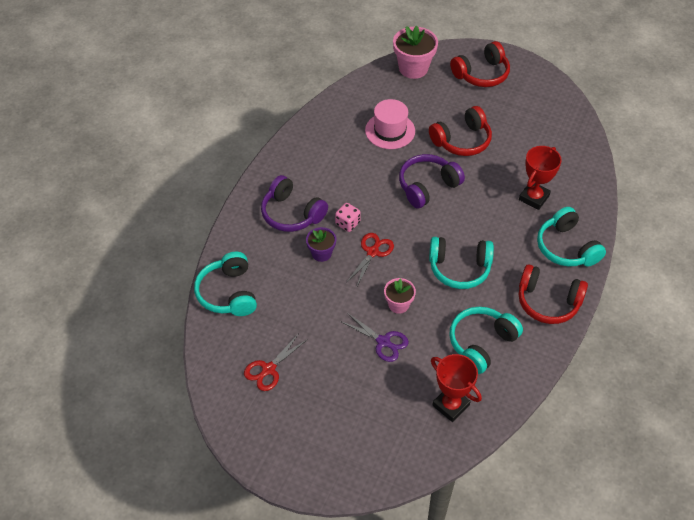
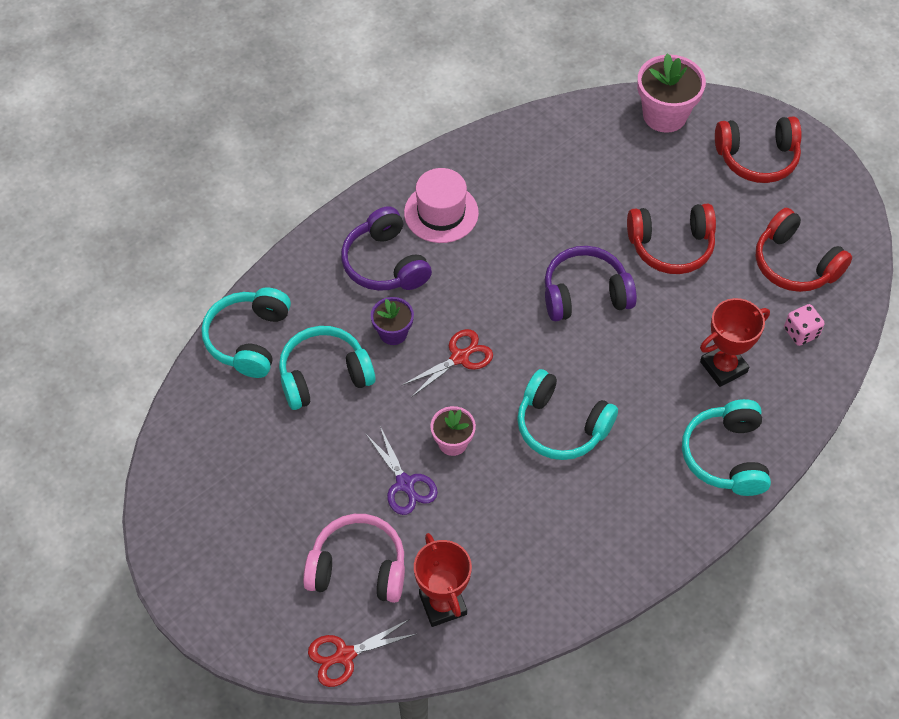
camera: 25 degrees right, 5 degrees up
(268, 369) = (243, 459): red scissors -> red scissors (344, 655)
(347, 223) = (449, 305): pink dice -> pink dice (801, 332)
(384, 406) = (358, 568): none -> pink headphones
(390, 131) = (579, 195): pink hat -> pink hat (441, 213)
(481, 343) = (531, 540): turquoise headphones -> turquoise headphones (324, 376)
(548, 302) = (654, 521): red headphones -> red headphones (795, 264)

